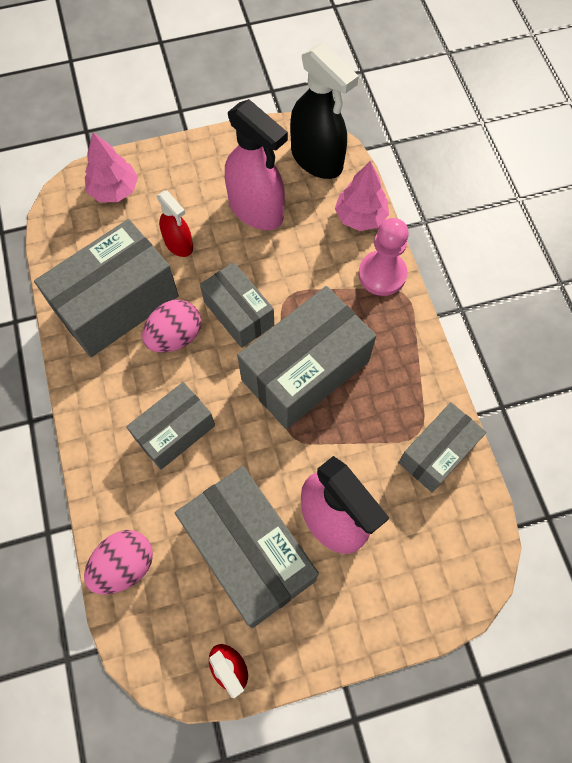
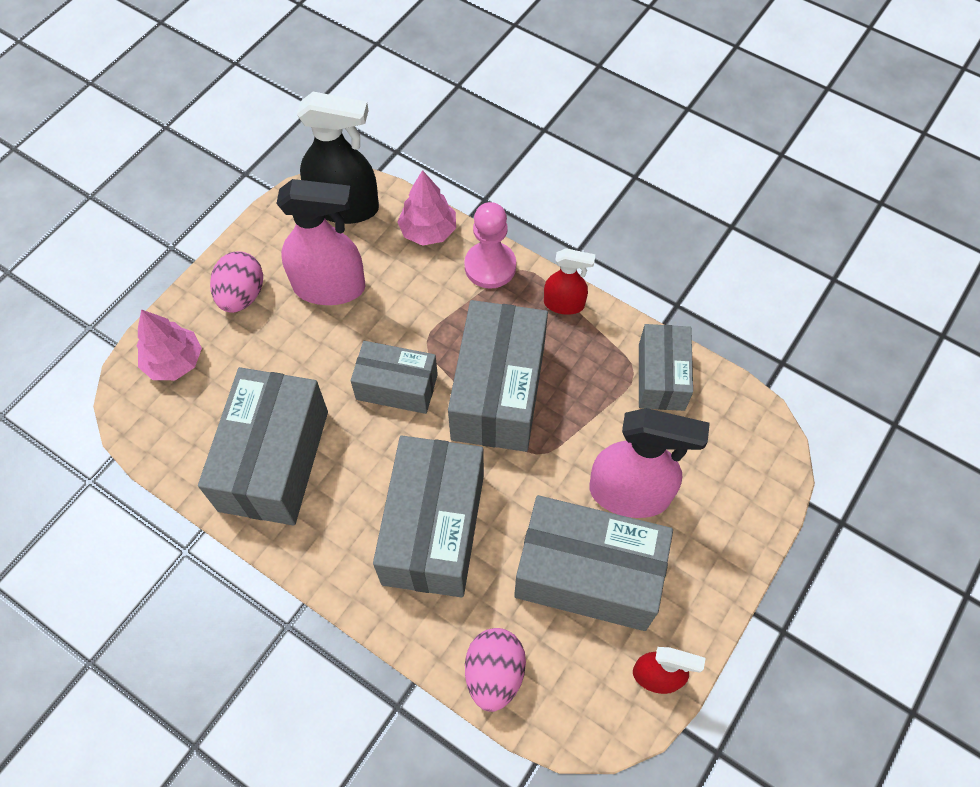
camera: 40 degrees left, 5 degrees down
(174, 432) = (433, 528): grey box -> grey box, size x1.65
(175, 337) = (357, 448): pink egg -> pink egg (242, 295)
(179, 244) = (285, 366): red spray bottle -> red spray bottle (564, 304)

